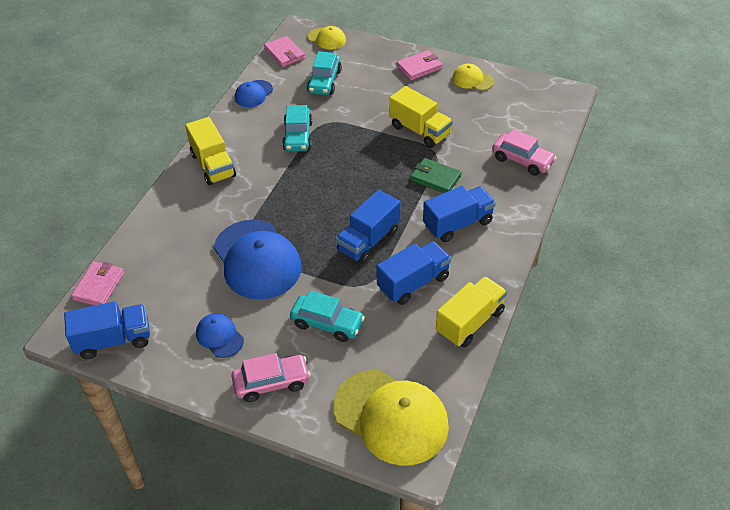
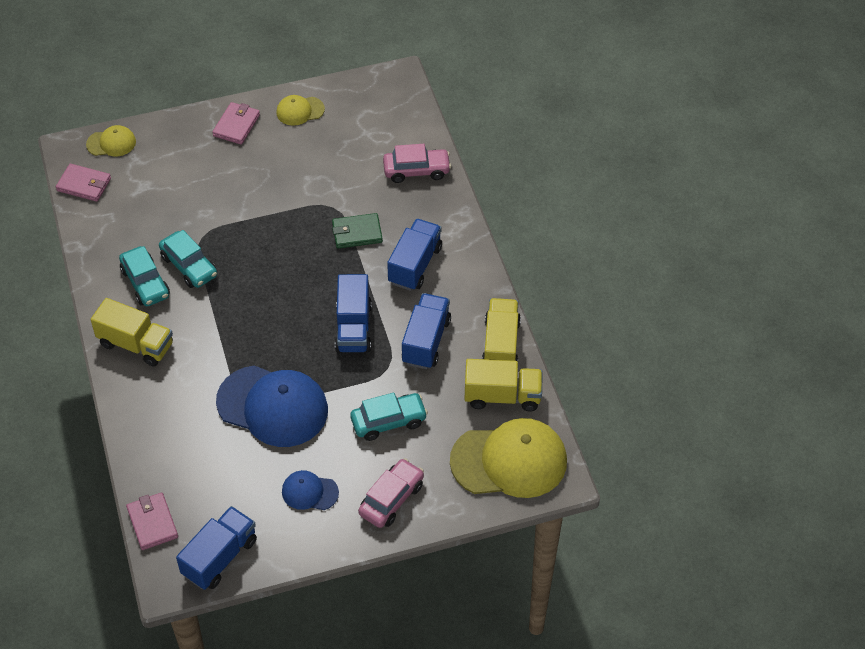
camera: 40 degrees left, 5 degrees up
(253, 94) = (98, 247): blue cap -> none
(324, 81) = (157, 193): turquoise car -> turquoise car (145, 283)
(419, 131) = (299, 193): yellow truck -> yellow truck (502, 396)

